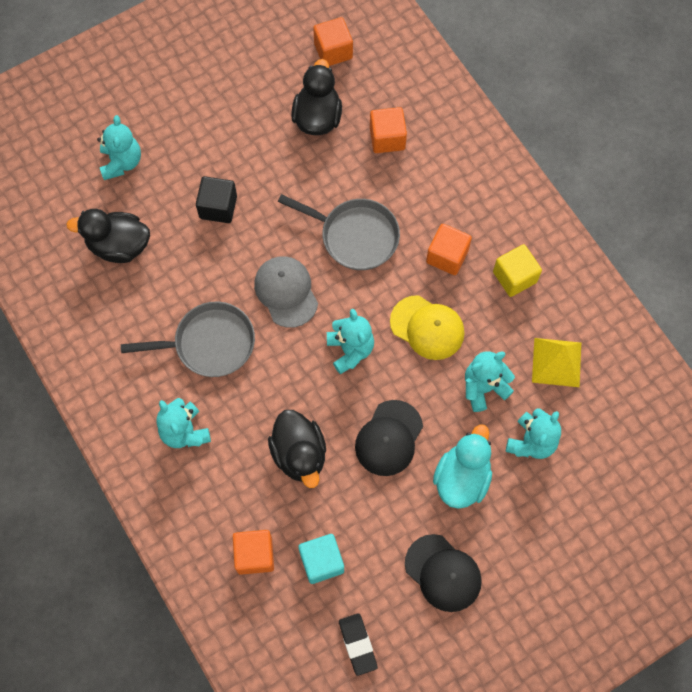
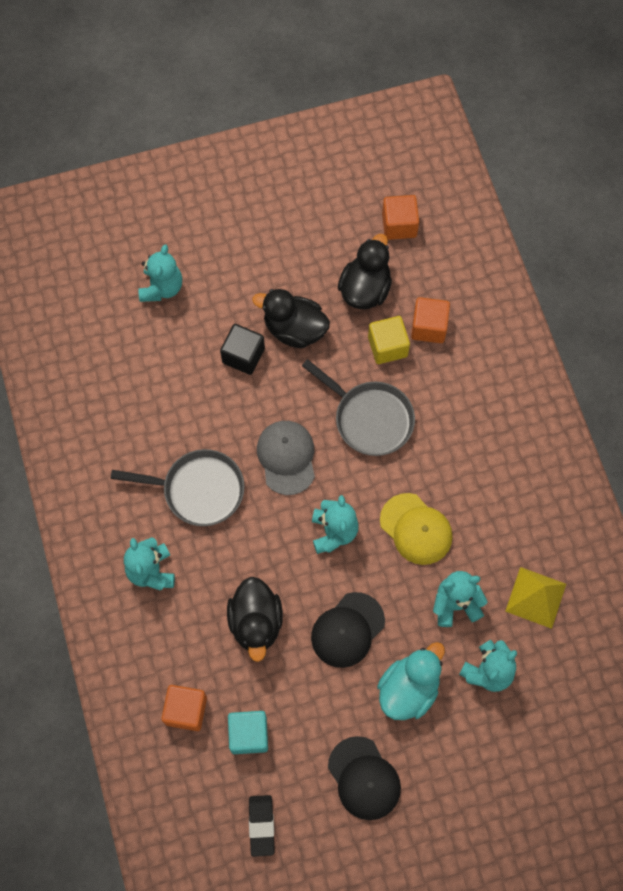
camera: 15 degrees right, 0 degrees up
(119, 245) = (137, 370): black duck -> black duck (294, 329)
(447, 256) = (455, 462): orange cube -> none
(514, 277) = (517, 500): yellow cube -> yellow cube (387, 346)

